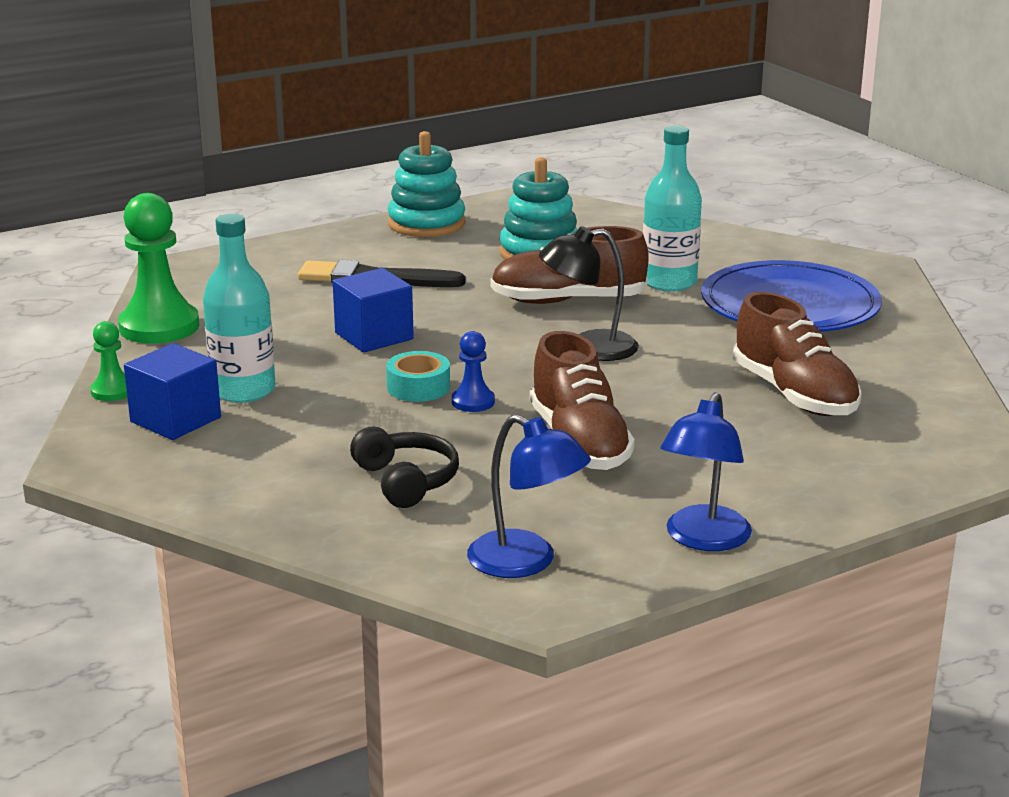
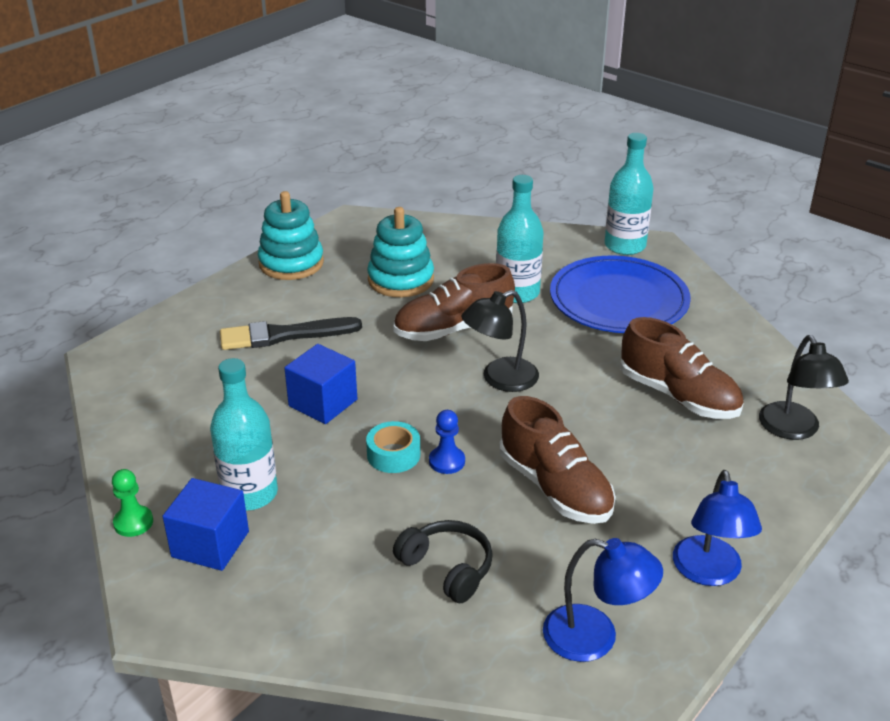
camera: 20 degrees left, 10 degrees up
(159, 327) = (131, 432): green pawn -> none
(838, 261) = (625, 246): none -> turquoise bottle
(917, 445) = (793, 430): none -> black lamp

